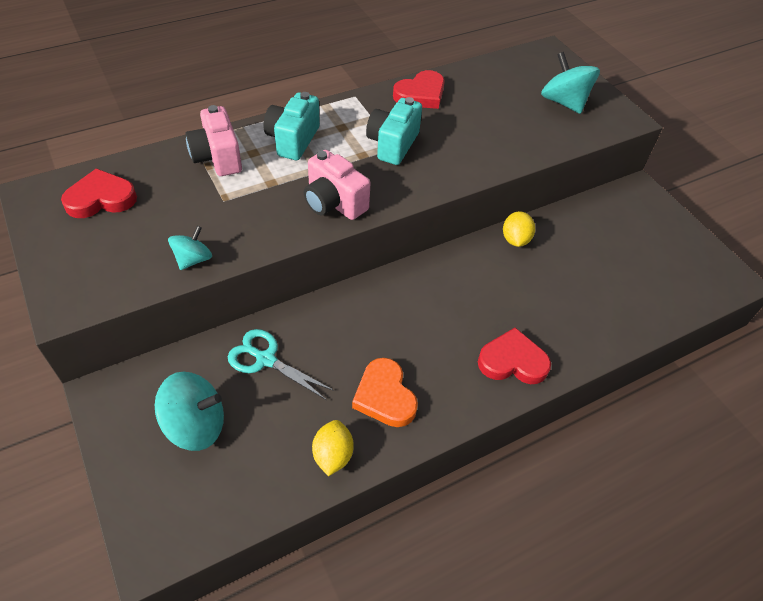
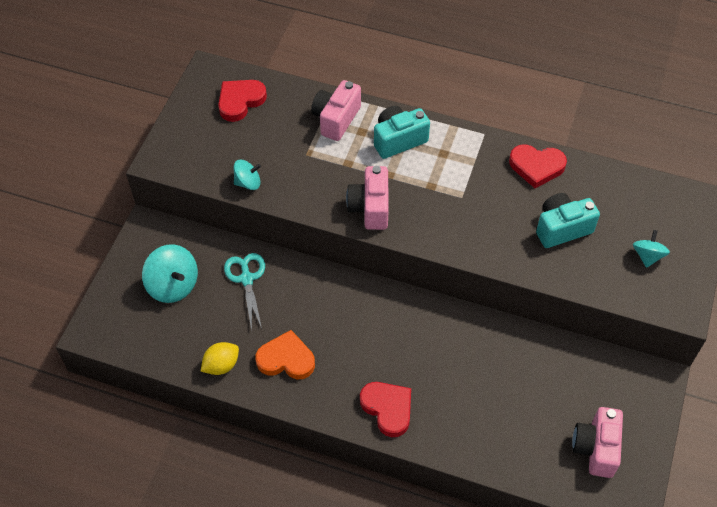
camera: 50 degrees right, 5 degrees up
(101, 199) = (240, 101): red heart -> red heart turned 75 degrees counterclockwise
(385, 396) = (286, 359): orange heart -> orange heart turned 75 degrees clockwise
(393, 144) = (462, 193): turquoise camera -> turquoise camera (562, 228)
(515, 239) = (500, 334): yellow lemon -> none
(564, 102) = (647, 256): turquoise spinning top -> turquoise spinning top, size x0.60
(668, 263) = (596, 448): none -> pink camera

